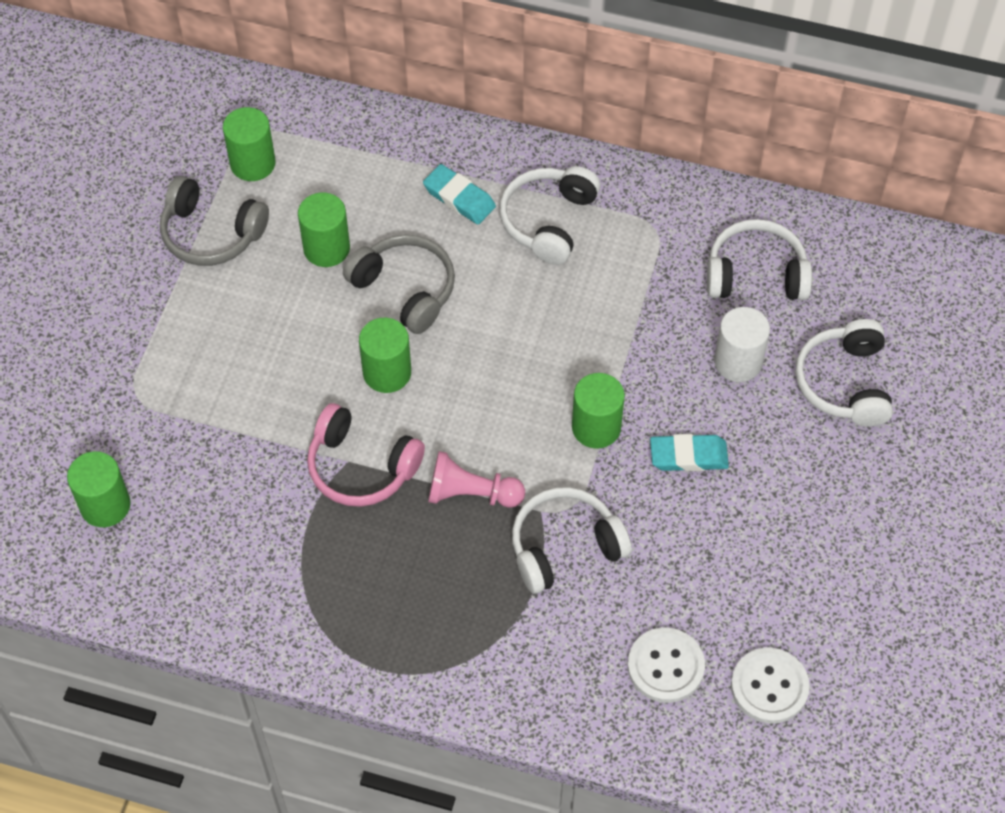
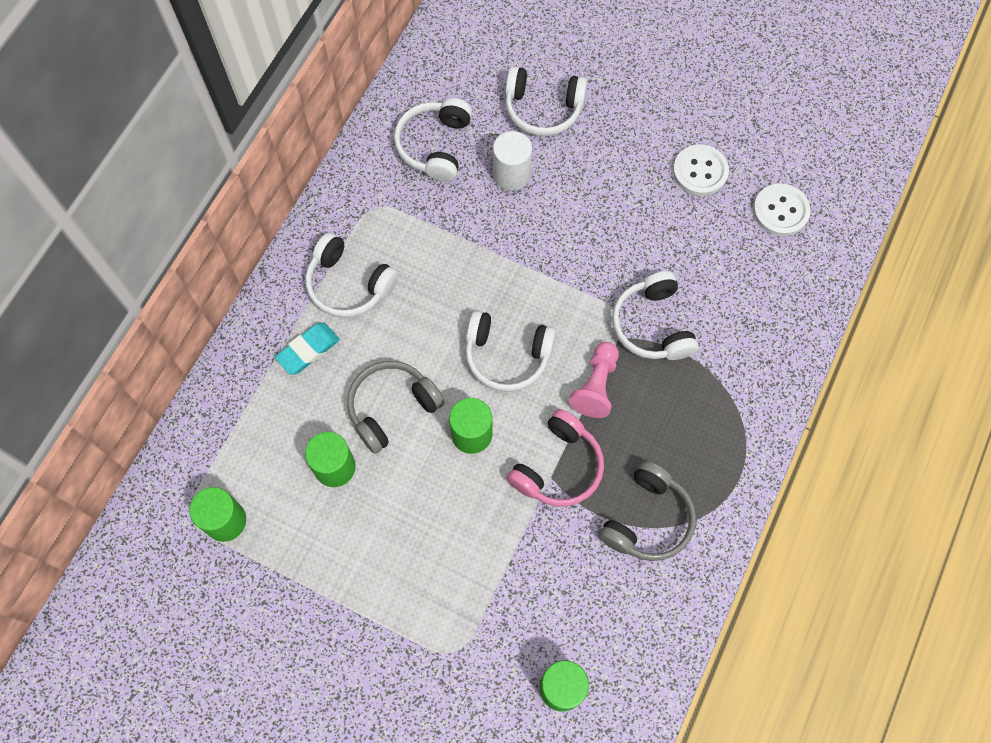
camera: 80 degrees left, 10 degrees up
(211, 233) = (294, 566): grey headphones -> grey headphones (647, 519)
(491, 394) = (507, 356): none -> white headphones
(596, 427) = (551, 284): green cylinder -> none
(665, 666) = (758, 274): white button -> white button (700, 171)
(688, 456) = (587, 225): turquoise eraser -> none

